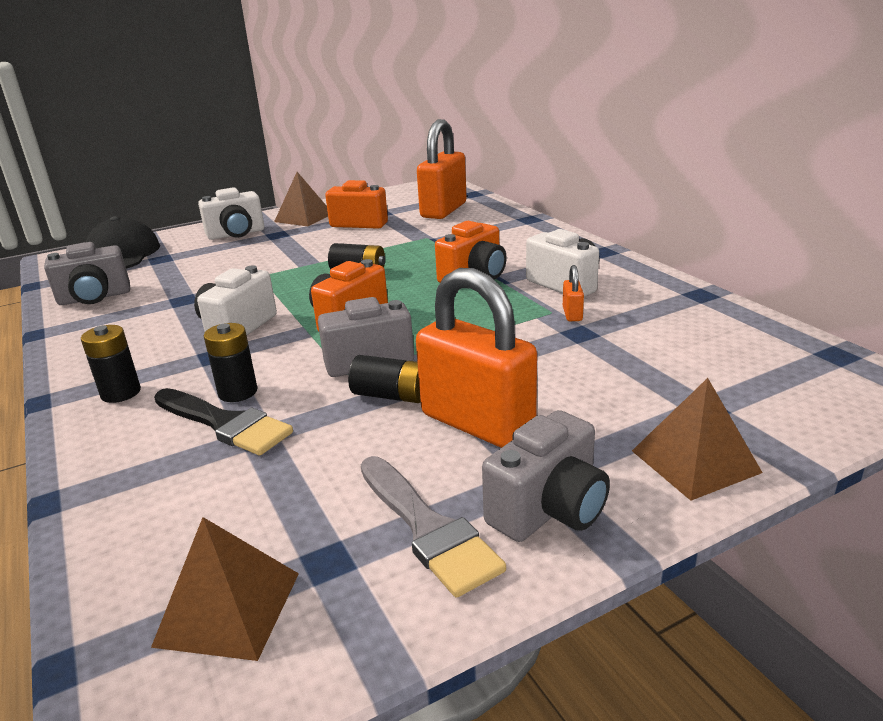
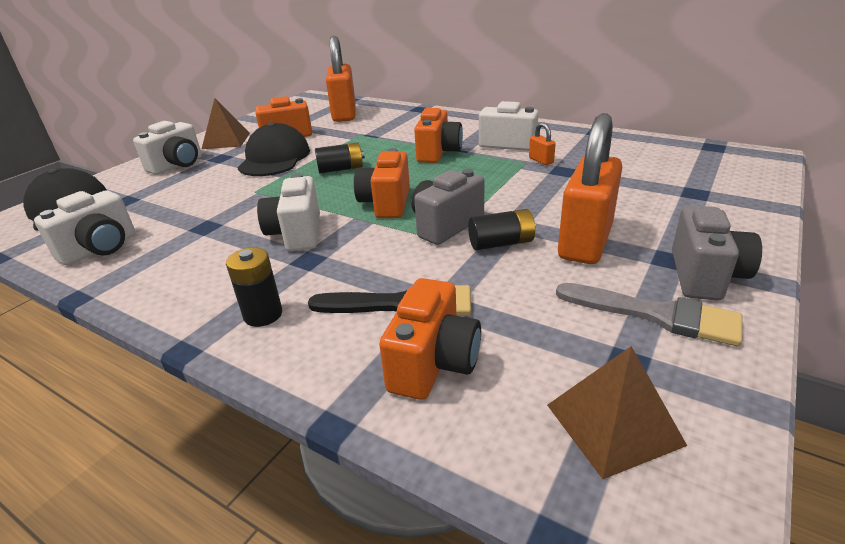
camera: 30 degrees left, 5 degrees up
(95, 298) = (100, 249): grey camera -> white camera
(174, 486) = (433, 363): none -> orange camera
(238, 392) = (375, 279): black battery -> none
(318, 246) = (274, 158): none -> black cap
(477, 423) = (585, 242): orange padlock -> orange padlock turned 75 degrees counterclockwise
(695, 461) = (734, 222): brown pyramid -> none

